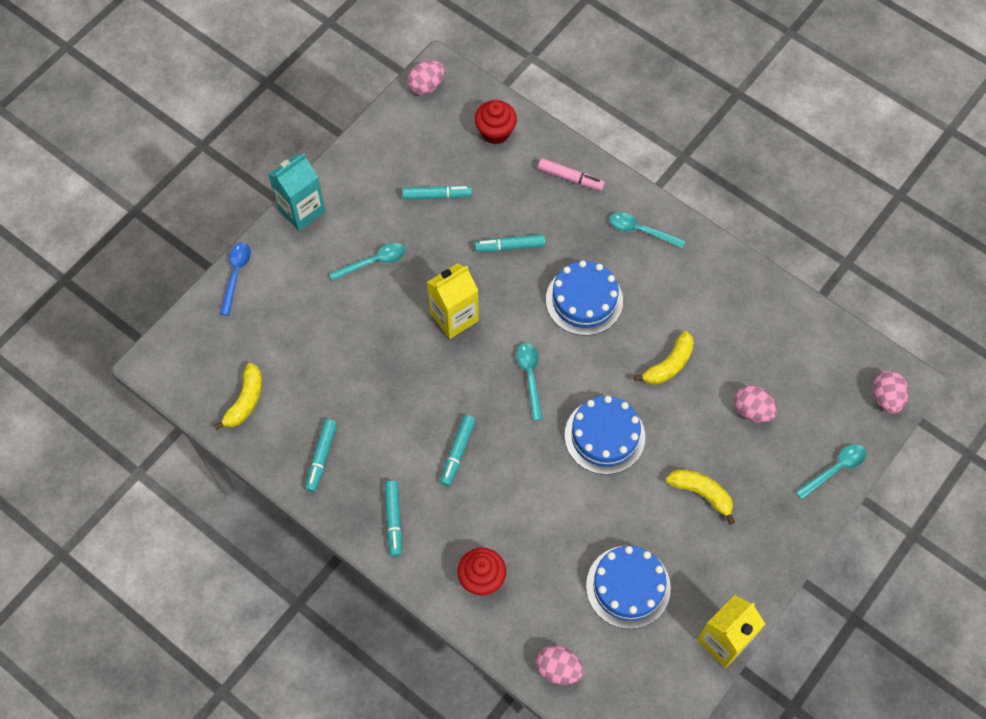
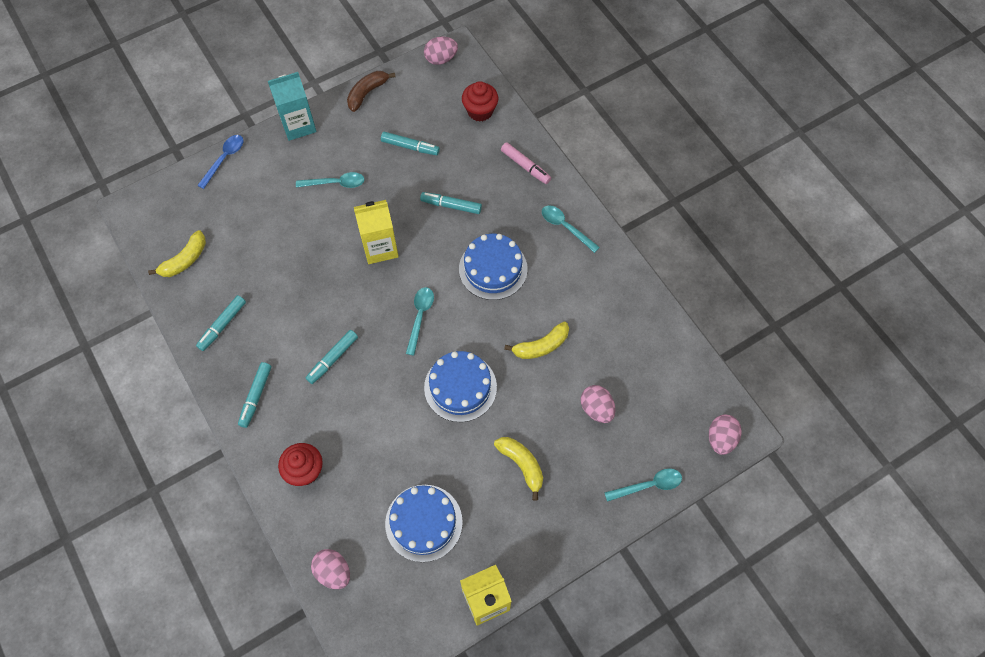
camera: 20 degrees right, 0 degrees up
(362, 150) = (367, 93): none -> brown banana

